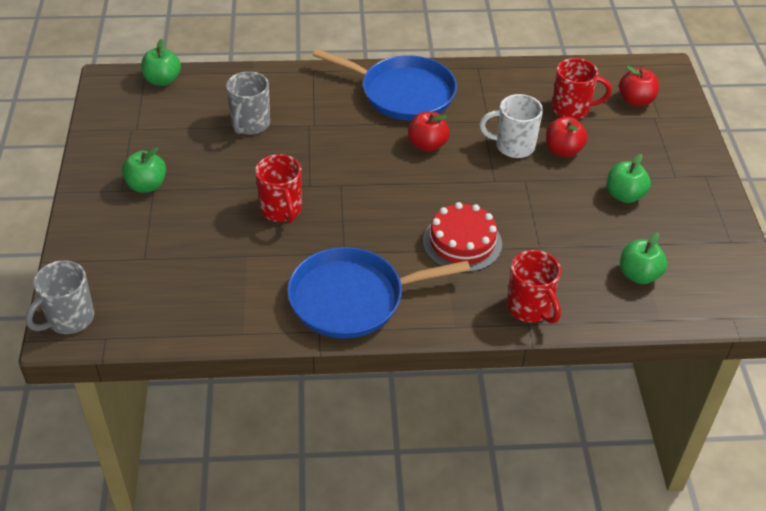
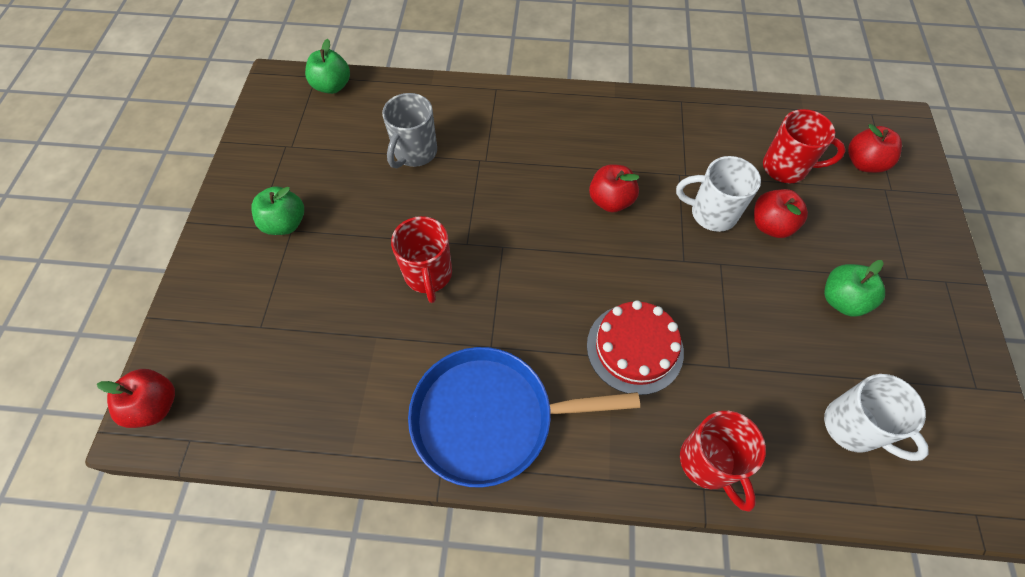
camera: 10 degrees right, 15 degrees up
(69, 319) = (155, 406): grey mug -> red apple
(403, 93) = (592, 127): blue pan -> none
(638, 275) = (853, 427): green apple -> white mug

